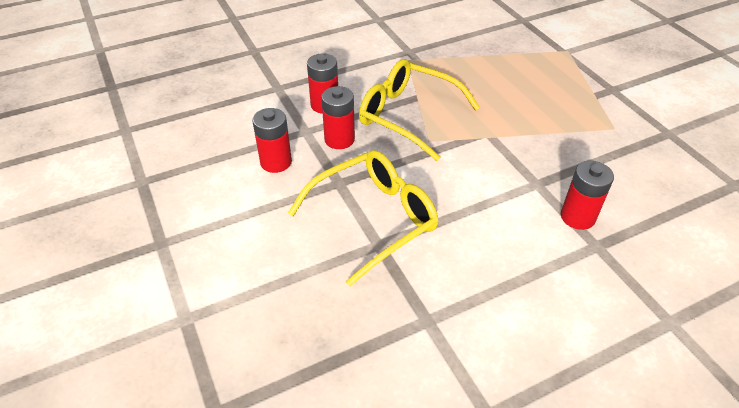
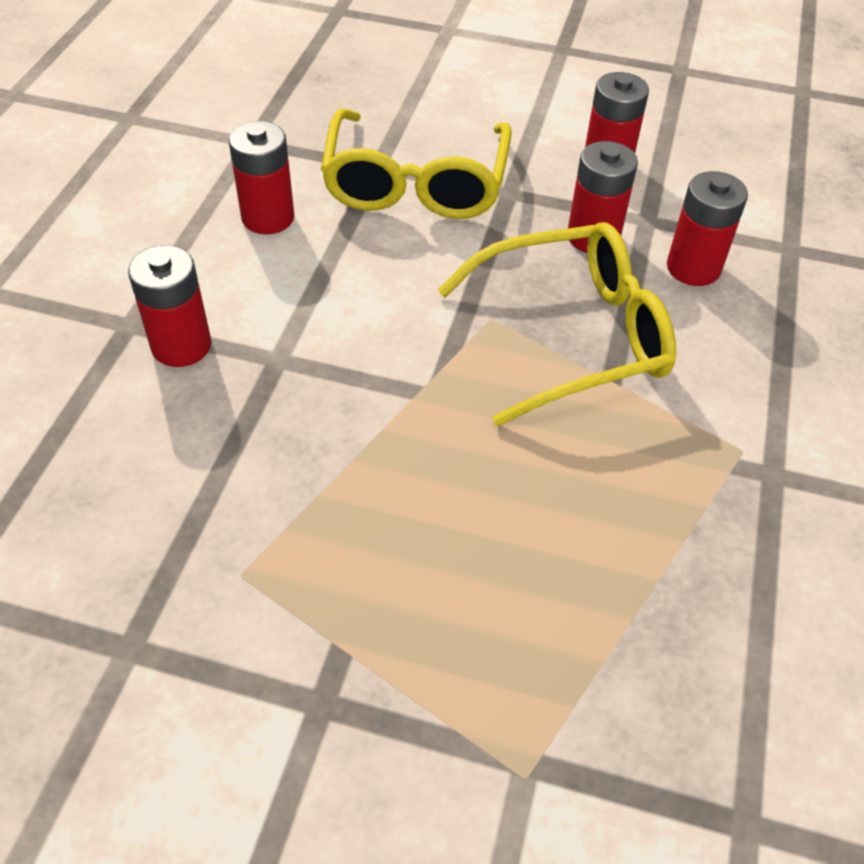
camera: 130 degrees right, 5 degrees up
(472, 255) = (268, 218): none -> red battery

